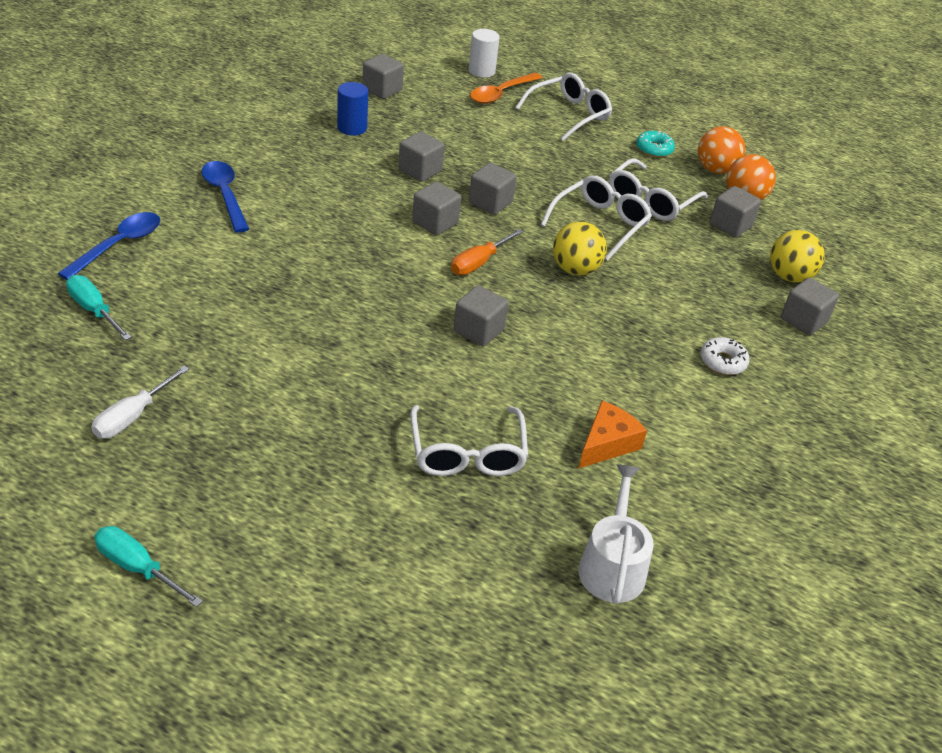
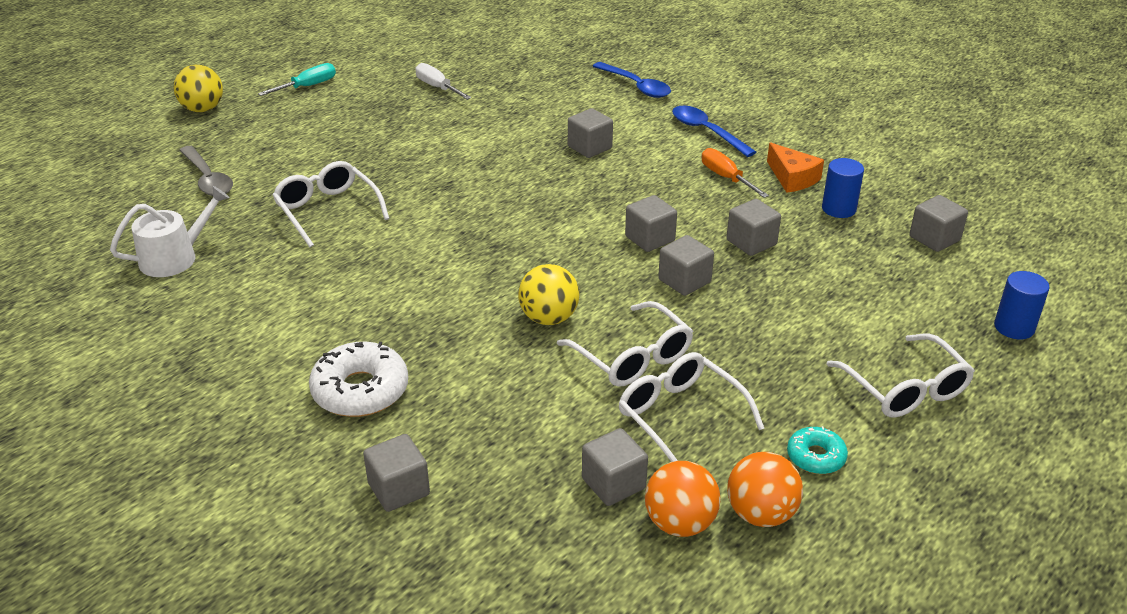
camera: 110 degrees right, 5 degrees down
(94, 310) = (556, 77): turquoise screwdriver -> none
(225, 195) = (706, 132): blue spoon -> blue spoon turned 120 degrees counterclockwise
(436, 598) = (208, 179): none -> grey spoon
(467, 453) = (327, 210): white glasses -> white glasses turned 45 degrees clockwise
(478, 330) = (472, 239): grey cube -> grey cube (589, 147)
(479, 262) = (575, 255): orange screwdriver -> orange screwdriver (726, 178)
(481, 71) = (1014, 327): white cylinder -> blue cylinder
(501, 94) = (950, 334): orange spoon -> none
(607, 444) = (295, 283): orange cheese -> orange cheese (792, 178)
(612, 565) = (175, 257): white watering can -> white watering can turned 60 degrees counterclockwise
(722, 362) = (360, 390): white donut -> white donut, size x1.76
(789, 276) = (487, 507): yellow ball -> yellow ball (203, 109)

